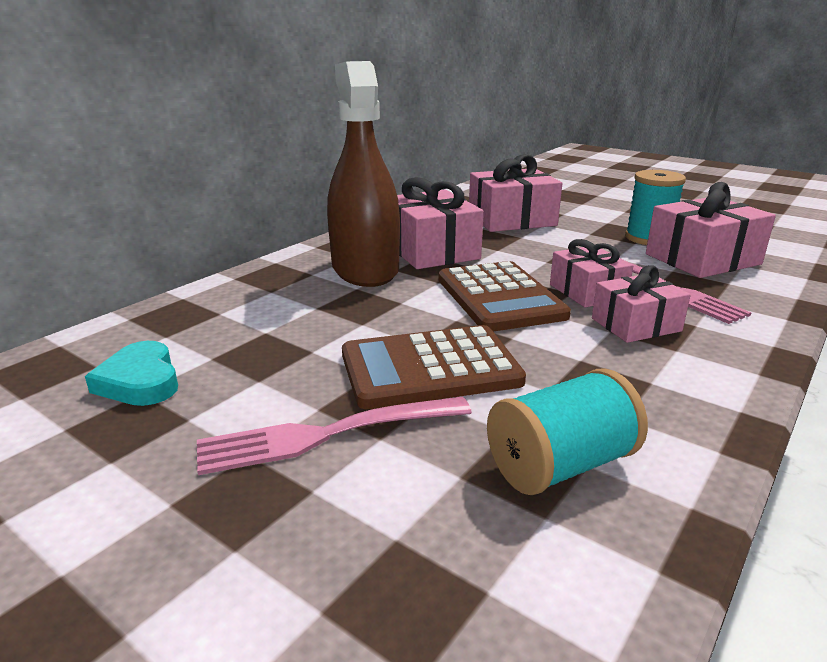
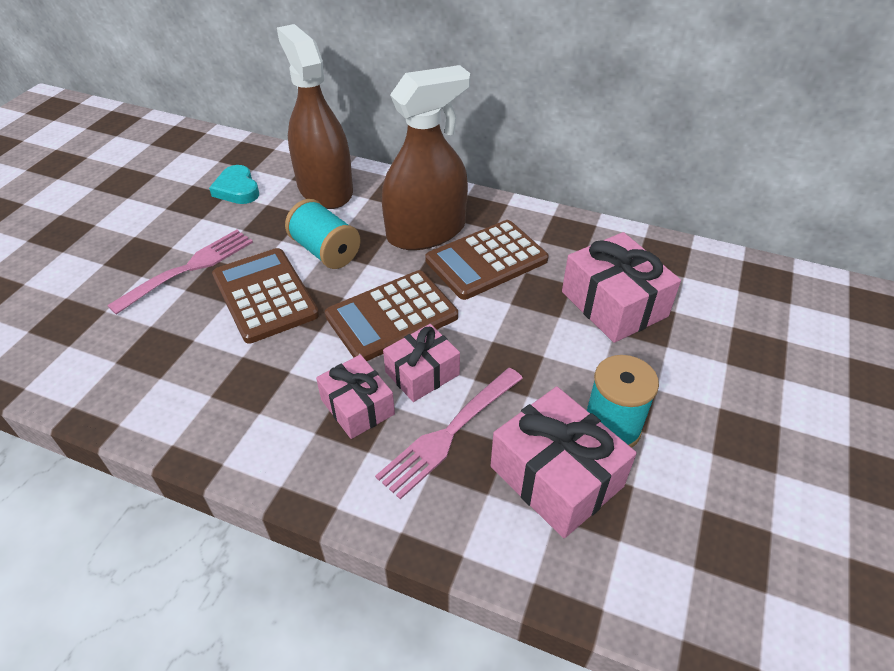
camera: 75 degrees right, 20 degrees up
(140, 381) = (237, 189): turquoise heart -> turquoise heart turned 75 degrees counterclockwise
(221, 314) = (325, 189): none -> brown spray bottle
(328, 434) = (188, 269): pink fork -> pink fork turned 75 degrees clockwise
(431, 251) = (486, 260): pink gift -> brown calculator
(561, 465) = (158, 366): turquoise spool -> turquoise spool (325, 251)

